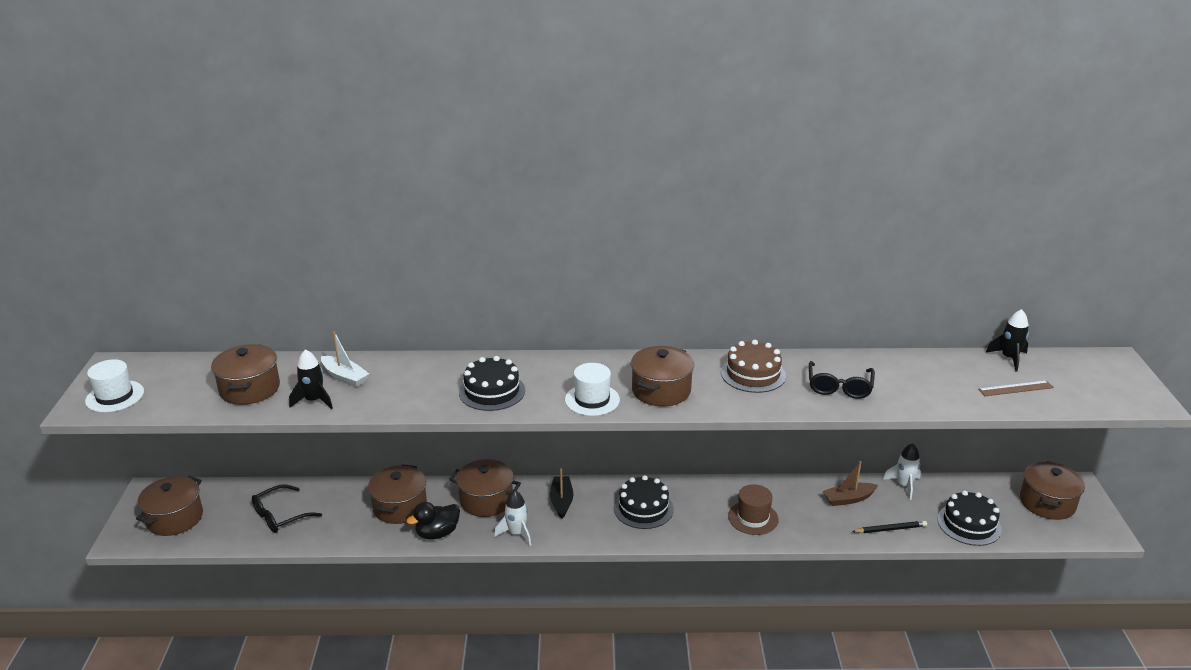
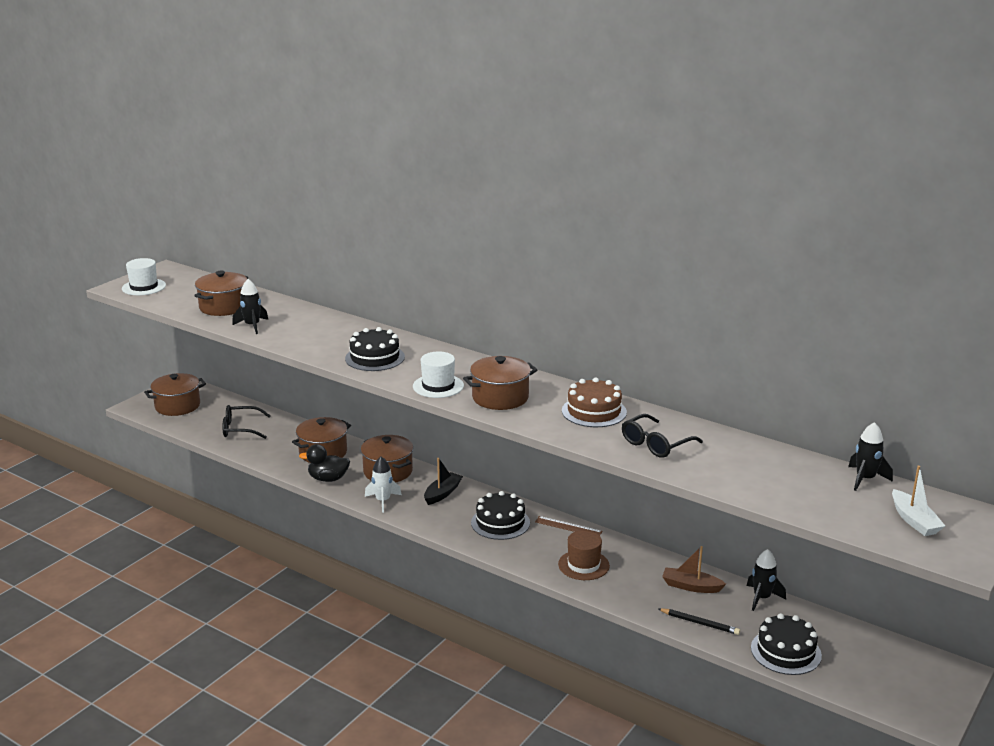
camera: 35 degrees right, 5 degrees down
(345, 377) = (290, 318): white boat -> white boat (914, 521)
(904, 485) = (761, 598): white rocket -> black rocket
(1015, 388) = (829, 502): brown ruler -> brown ruler (568, 527)
(1047, 503) = (898, 670): brown pot -> none

